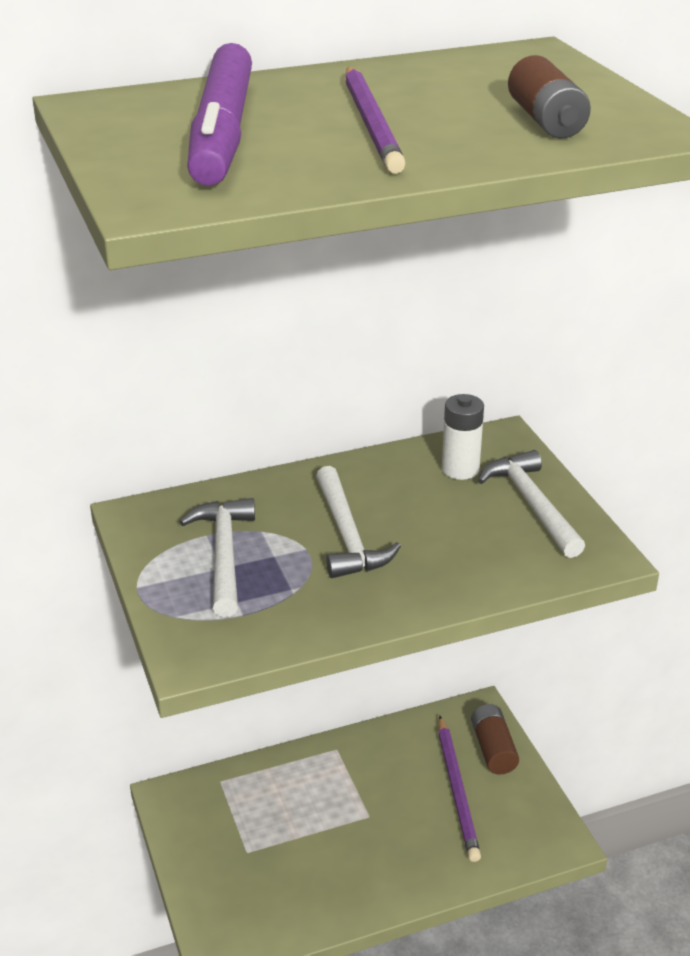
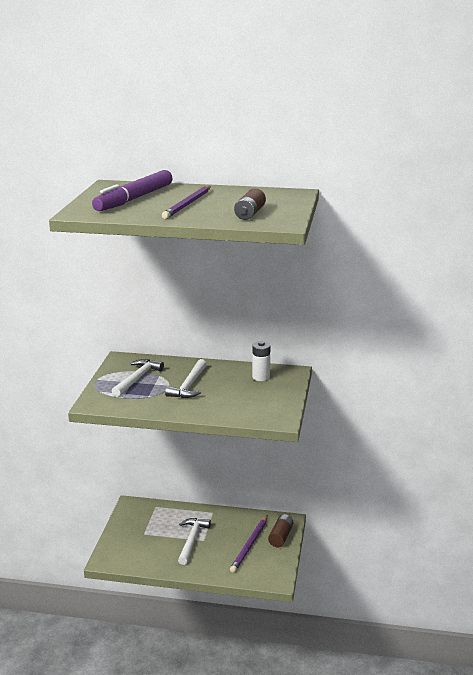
camera: 30 degrees right, 10 degrees down
(532, 504) = (275, 396): white hammer -> white hammer (192, 540)

